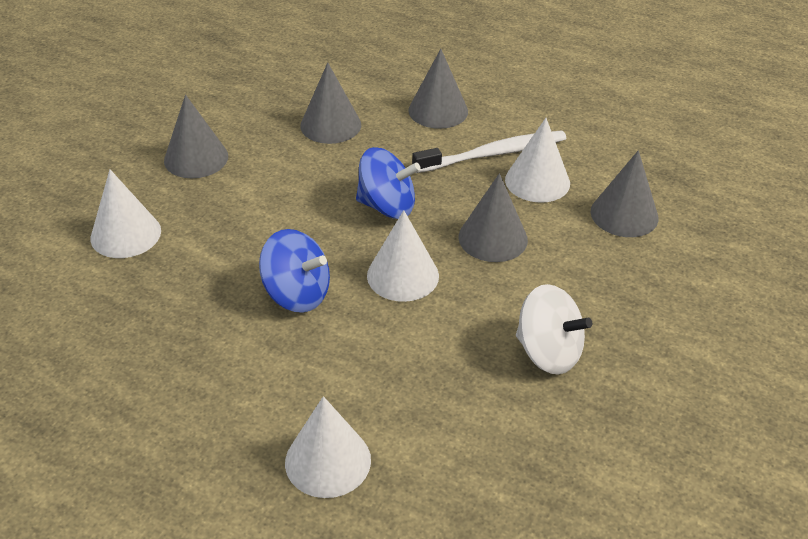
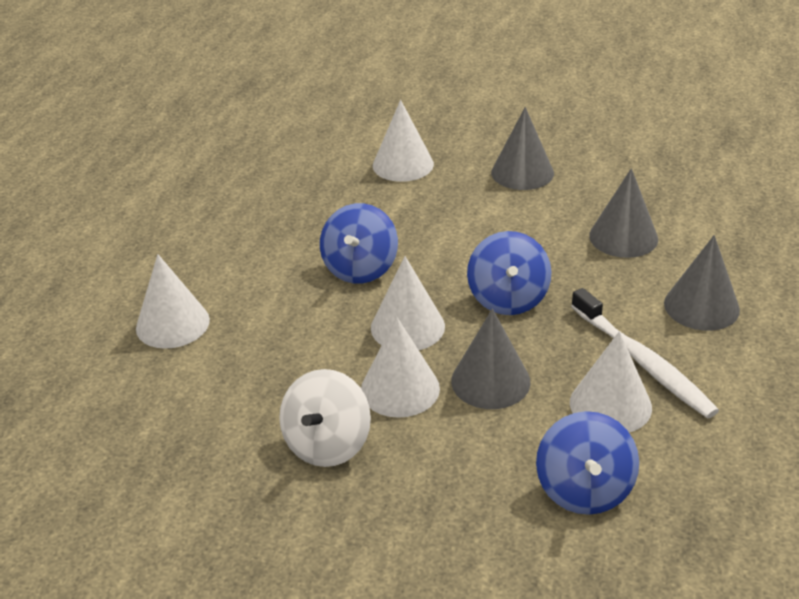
camera: 80 degrees right, 5 degrees down
(487, 294) = (400, 389): none -> white cone
(624, 214) = (584, 489): grey cone -> blue spinning top

